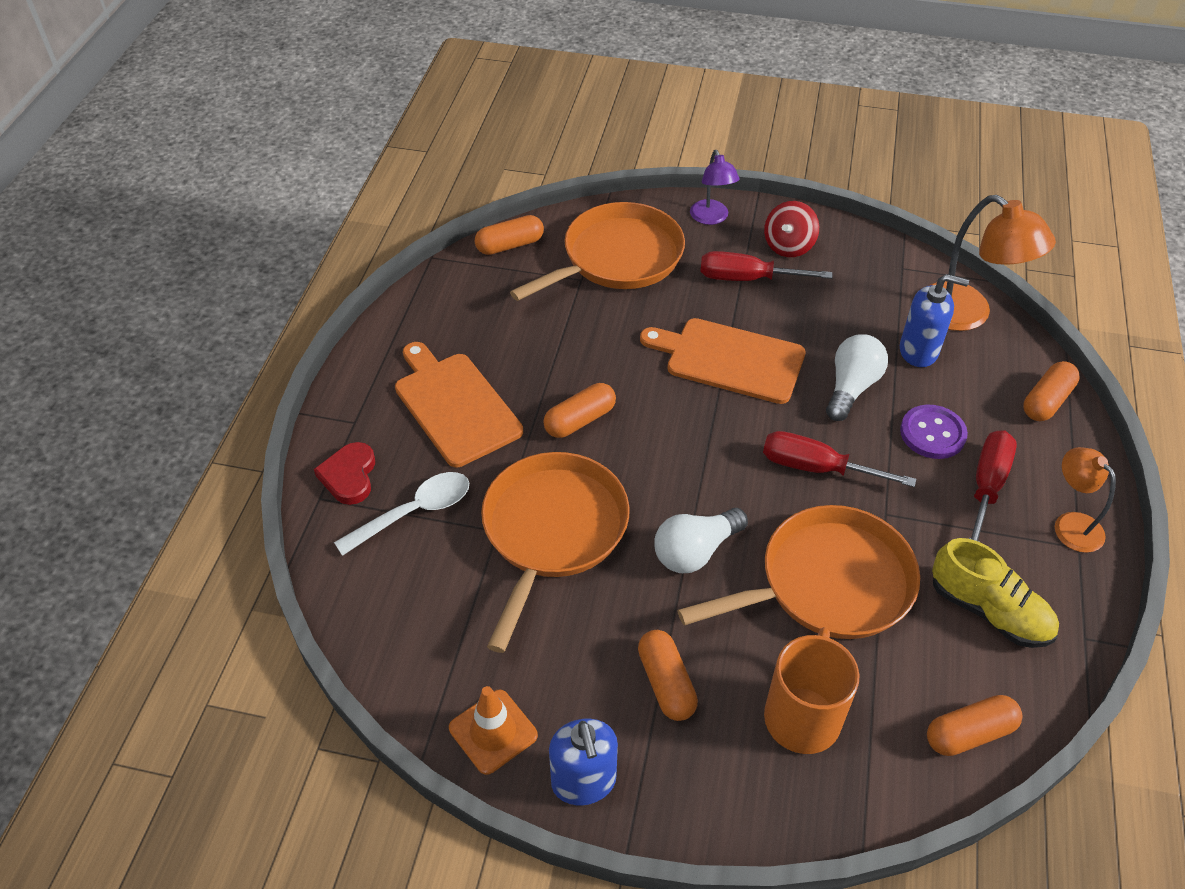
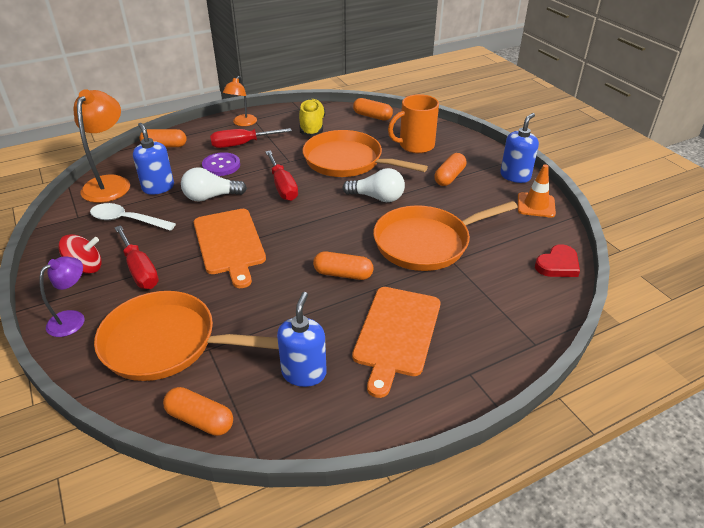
camera: 130 degrees left, 10 degrees down
(349, 476) = (505, 343): red heart -> red heart (558, 265)
(414, 512) = (485, 297): white spoon -> white spoon (127, 220)
(485, 320) = (304, 373): none -> blue soap dispenser

